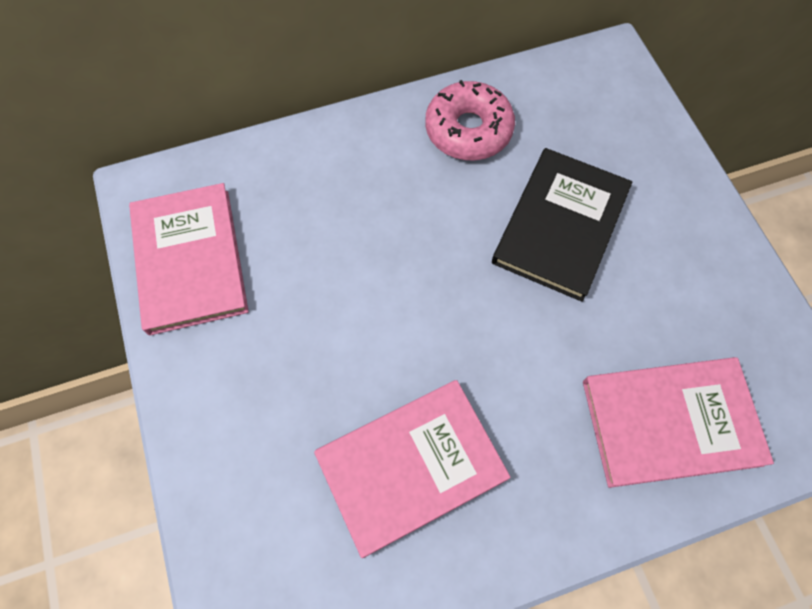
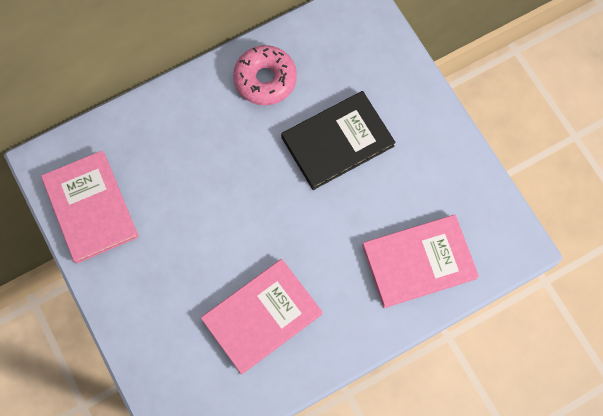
camera: 10 degrees left, 5 degrees up
(560, 225) = (337, 141): black book -> black book turned 45 degrees clockwise

